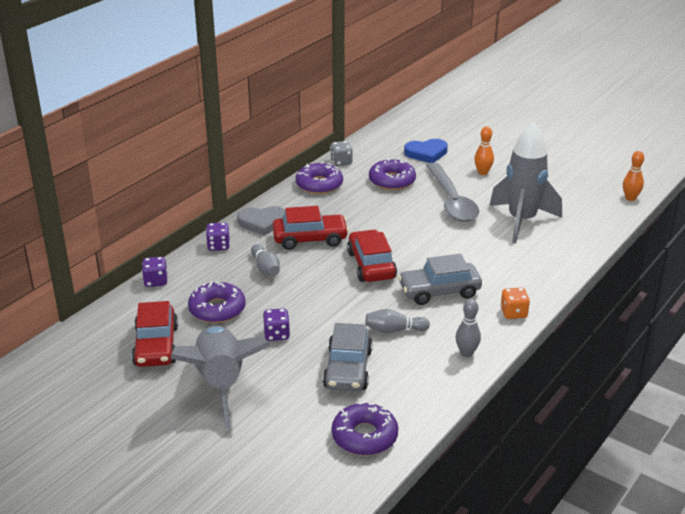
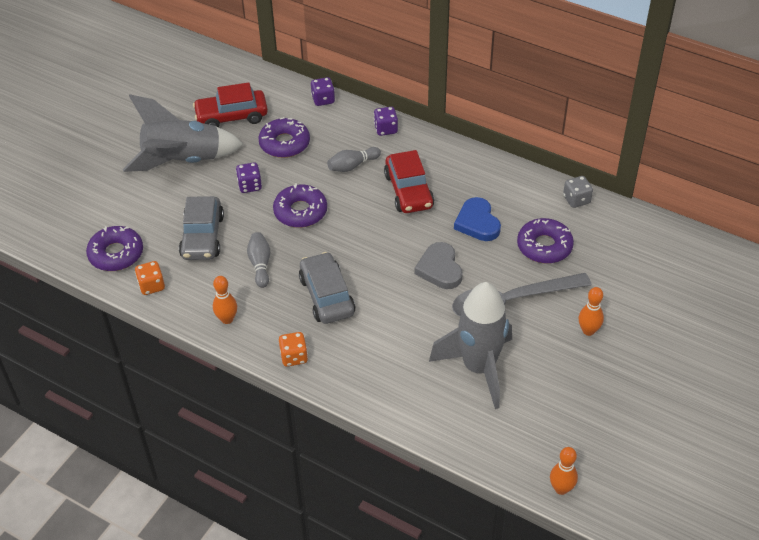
camera: 85 degrees right, 15 degrees up
(262, 222) = (433, 153): grey heart -> grey heart (440, 269)
(319, 185) = (520, 187): purple donut -> purple donut (300, 211)
(348, 369) = (202, 236): grey car -> grey car turned 90 degrees counterclockwise
(371, 265) = (367, 240): red car -> none
(417, 406) = (151, 286): none -> orange dice
(426, 153) = (622, 274): blue heart -> blue heart (477, 222)
(466, 353) = (227, 319): grey bowling pin -> orange bowling pin

